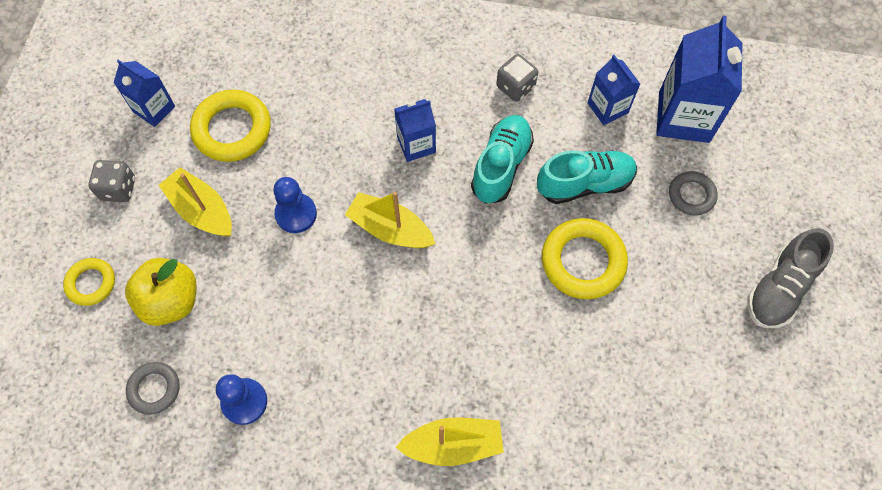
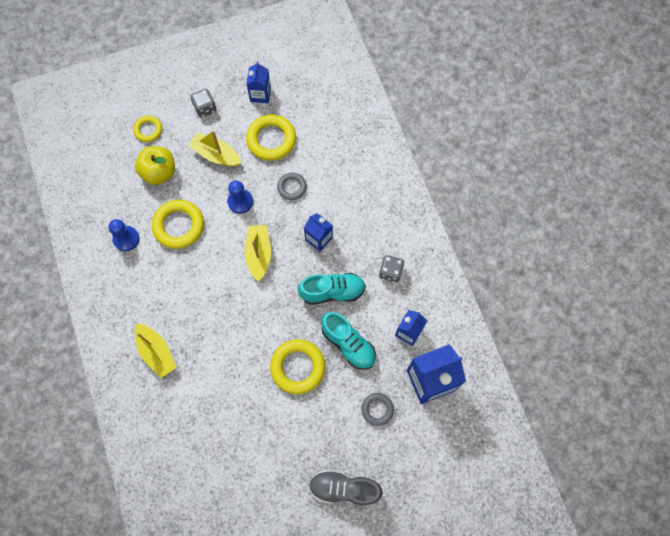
camera: 60 degrees right, 5 degrees up
(154, 389) = (111, 194): grey ring -> grey ring (292, 187)
(202, 210) = (216, 155): yellow boat -> yellow boat turned 75 degrees counterclockwise
(275, 315) = (178, 226): none -> yellow ring

